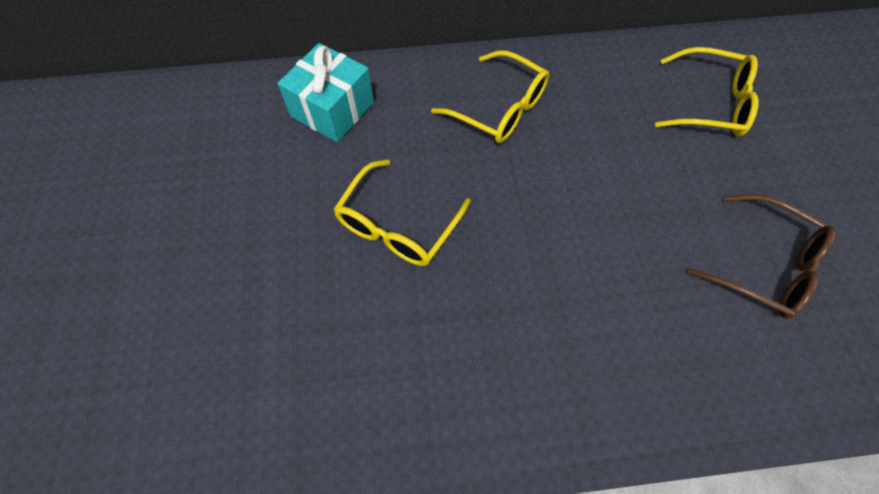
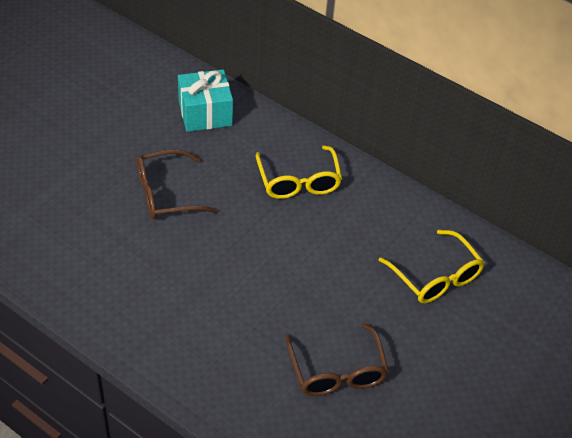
camera: 40 degrees right, 15 degrees down
(397, 225) = (166, 194): yellow glasses -> brown glasses

